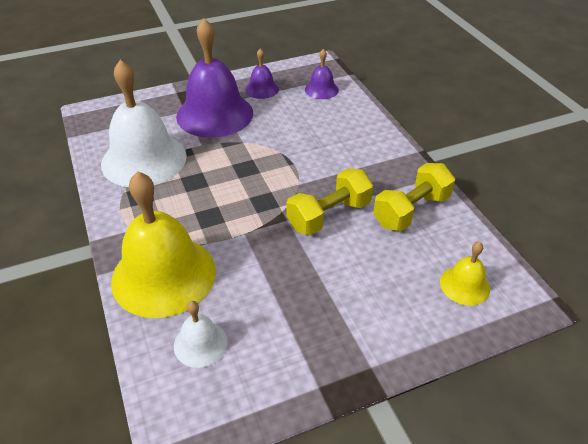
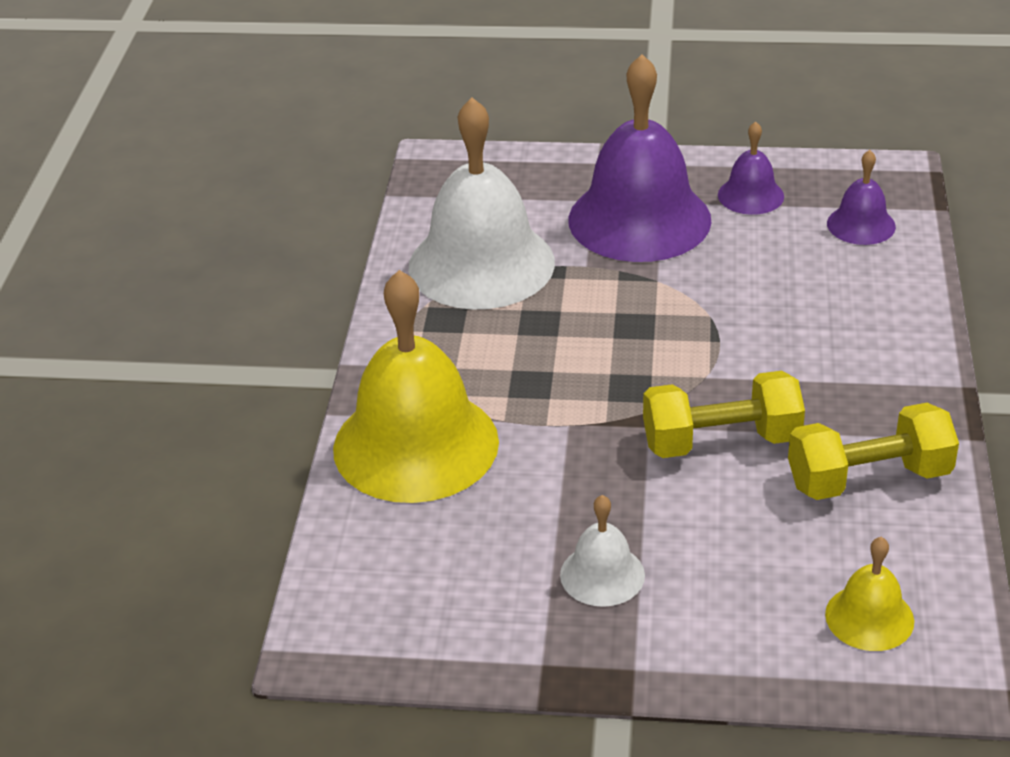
camera: 30 degrees right, 5 degrees down
(200, 343) = (414, 551): white bell -> white bell (602, 574)

